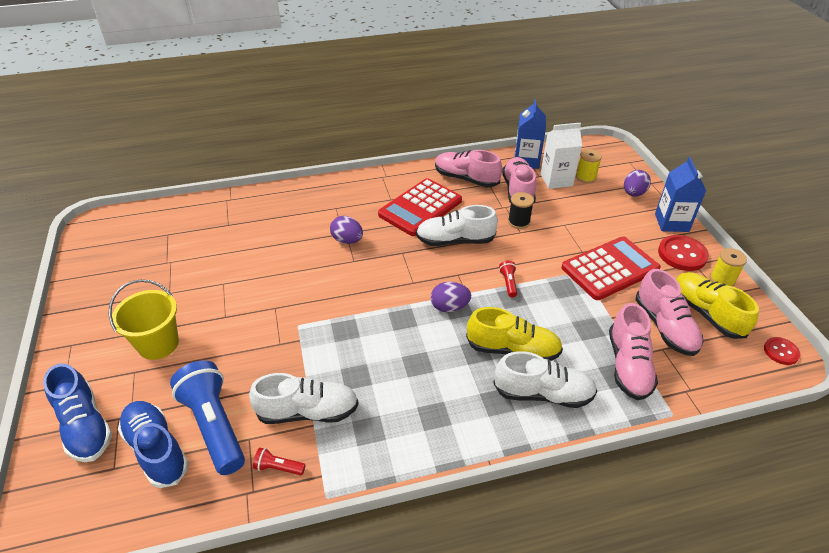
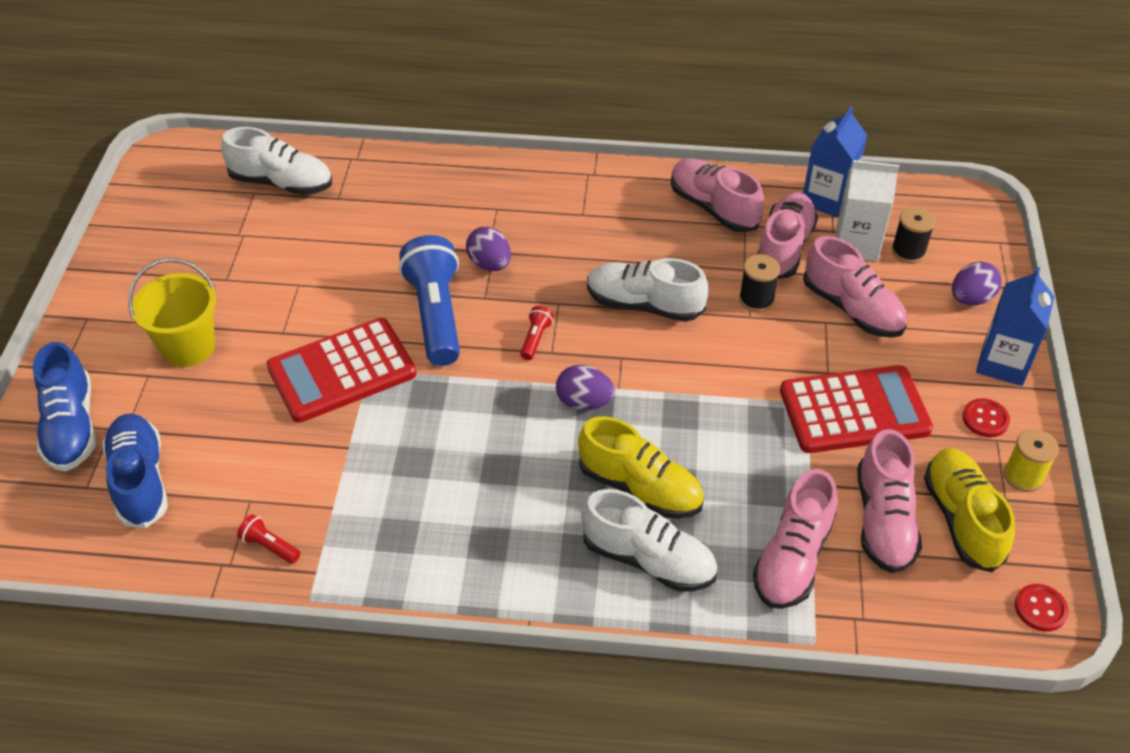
camera: 20 degrees right, 5 degrees up
(214, 425) = (216, 472): blue flashlight -> blue flashlight (436, 315)
(308, 412) = (333, 489): white shoe -> white shoe (281, 183)
(420, 208) = (619, 239): red calculator -> red calculator (342, 371)
(508, 283) = (687, 390): red flashlight -> red flashlight (535, 339)
(574, 214) = (852, 309): none -> pink shoe
(586, 177) = (908, 251): yellow spool -> black spool
(682, 254) = (985, 419): red button -> red button, size x0.59

